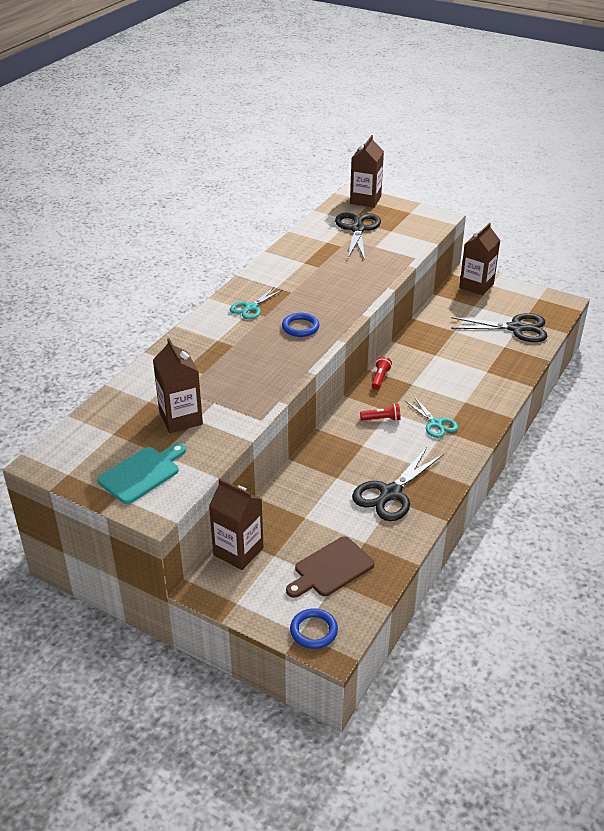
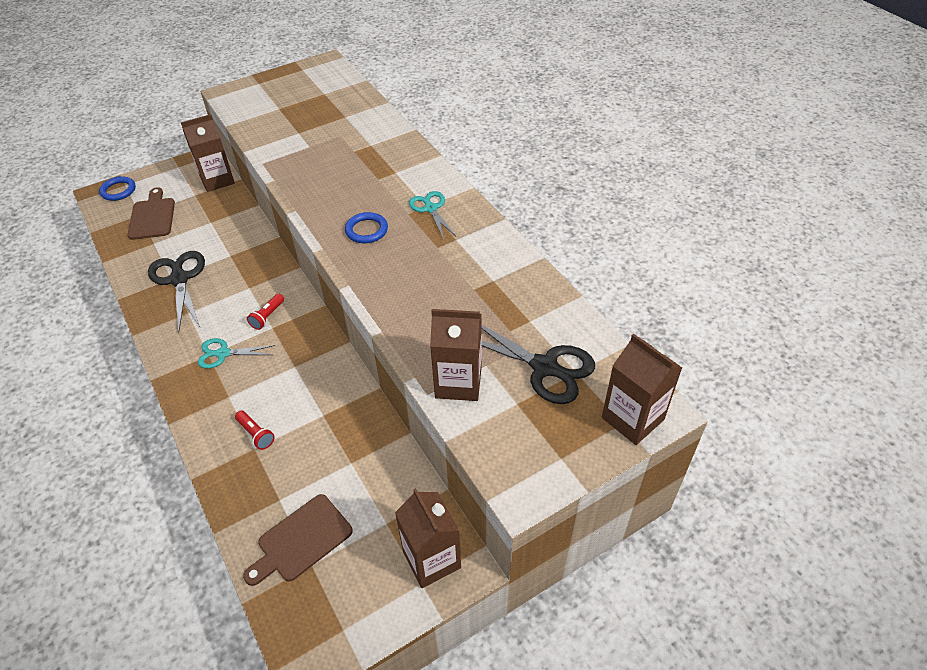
camera: 120 degrees right, 10 degrees up
(142, 473) = (268, 96): turquoise cutting board -> none
(181, 418) = (307, 126): brown carton -> brown carton (458, 382)
(380, 378) = (326, 344): red flashlight -> red flashlight (256, 434)
(516, 328) = (301, 540): black scissors -> brown cutting board

